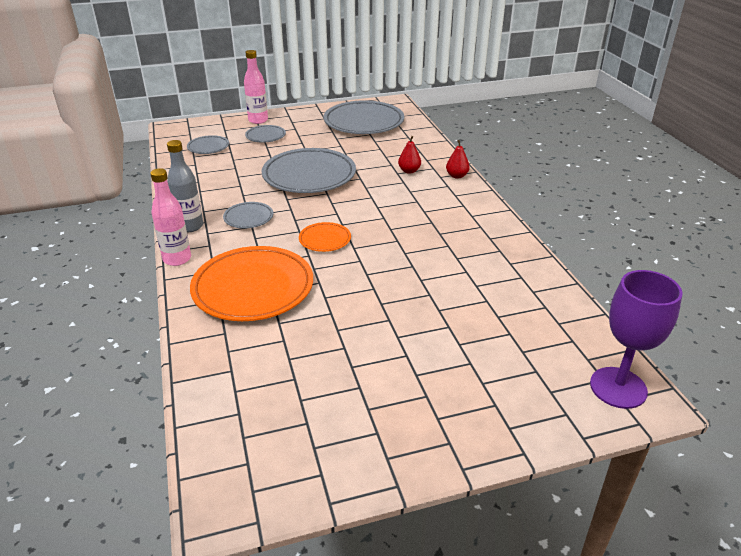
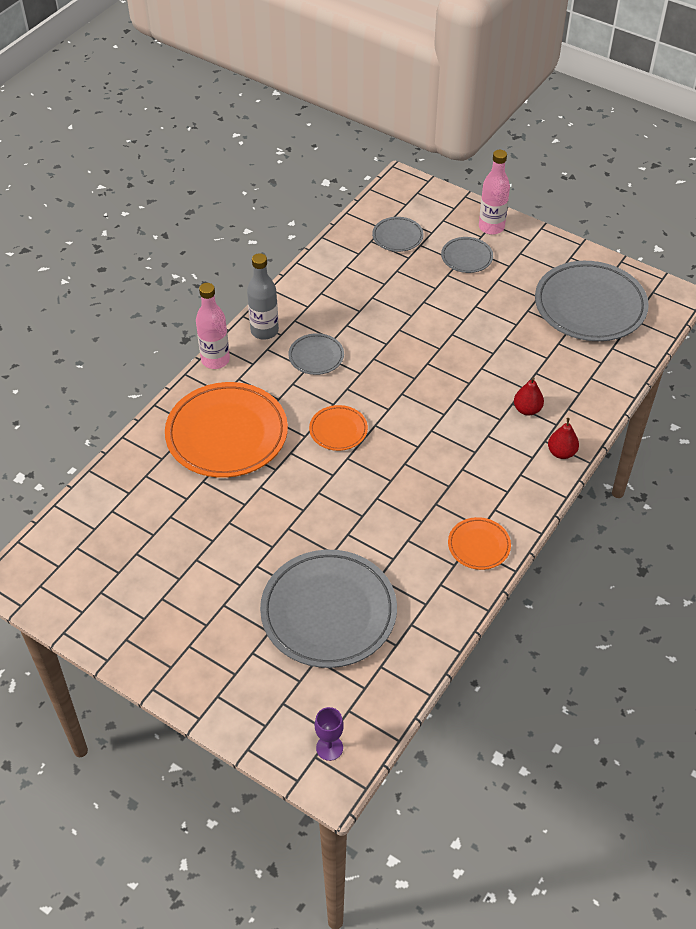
camera: 50 degrees right, 15 degrees up
(309, 175) = (430, 343): grey plate -> grey plate (328, 612)
(494, 234) = (479, 546): none -> orange plate
(618, 387) = (329, 748): purple goblet -> purple goblet, size x0.49

